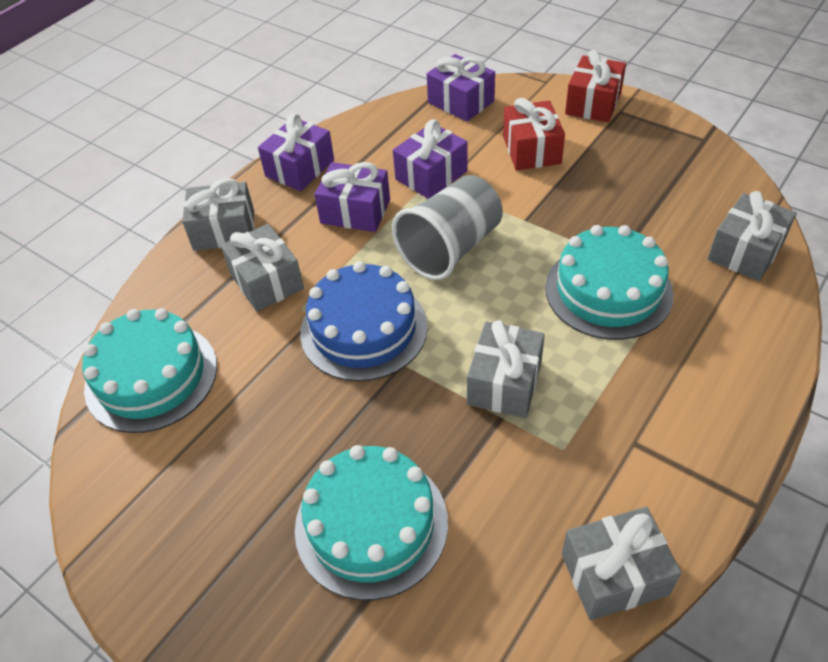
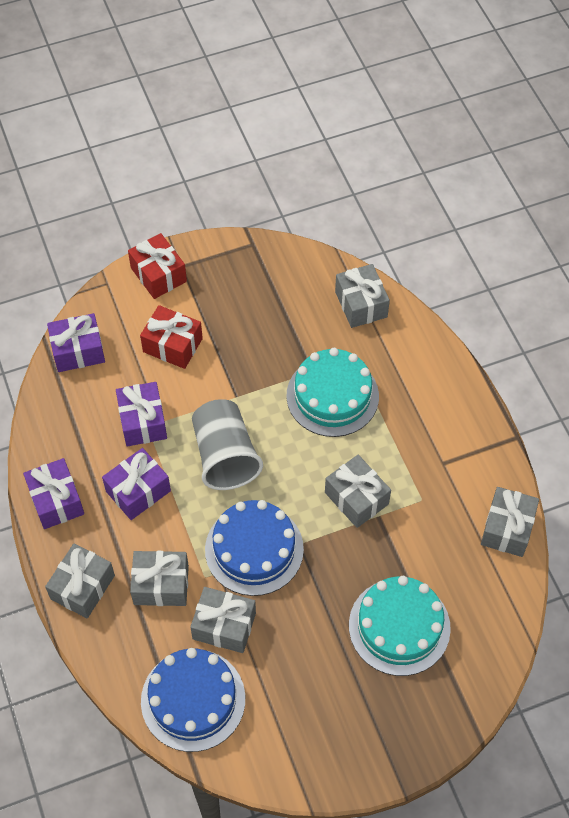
camera: 60 degrees left, 10 degrees up
(151, 376) = (193, 699): turquoise cake -> blue cake
(254, 355) = (224, 626): none -> grey gift

